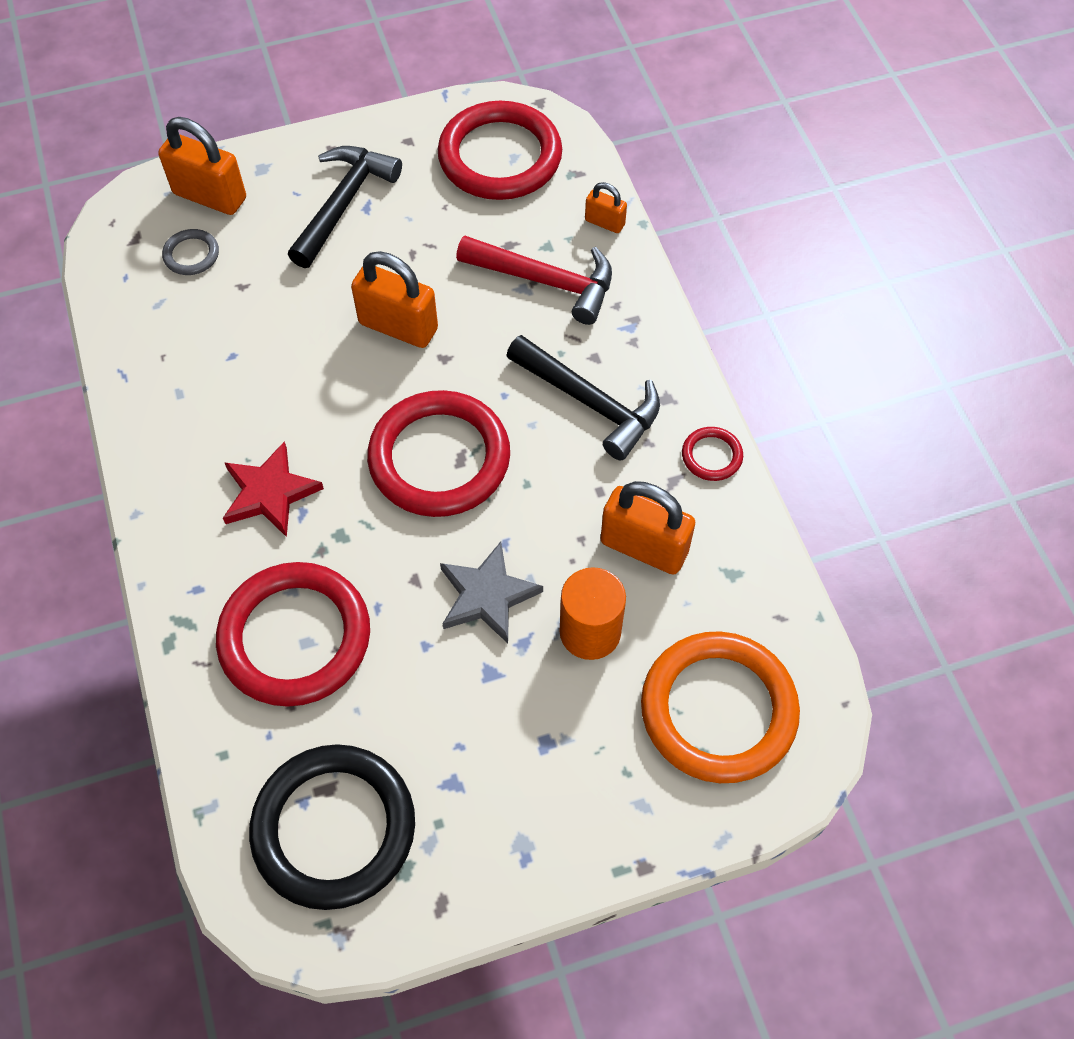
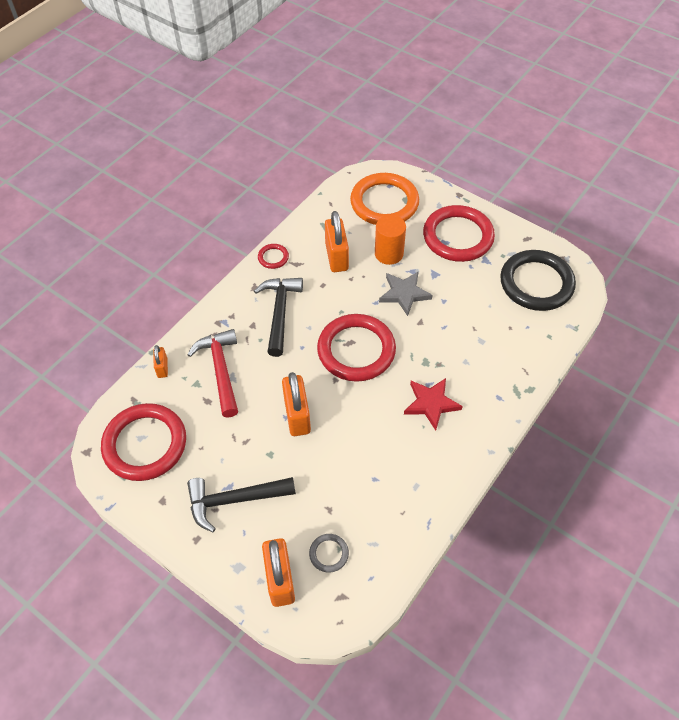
camera: 125 degrees left, 5 degrees down
(295, 637) = (483, 346): red ring -> red ring (458, 236)

